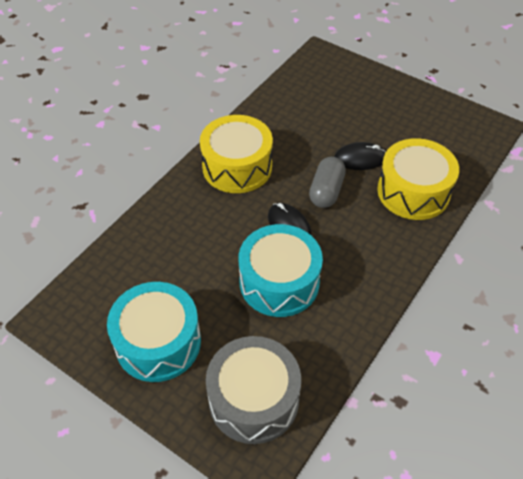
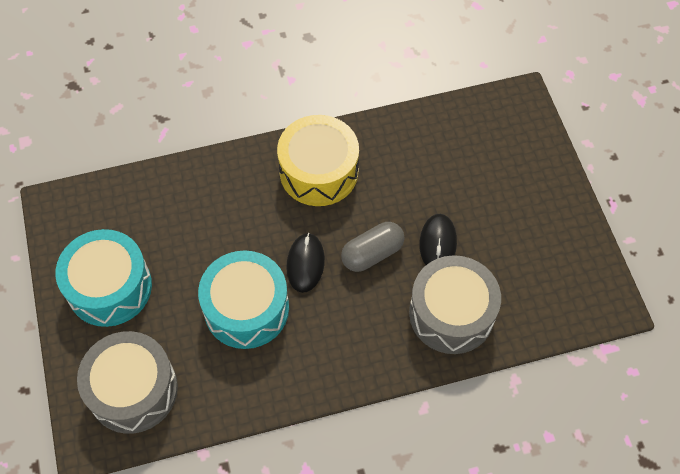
camera: 40 degrees right, 10 degrees up
(360, 159) = (437, 243): black mouse -> black mouse turned 60 degrees clockwise
(413, 192) = (451, 313): yellow drum -> grey drum

